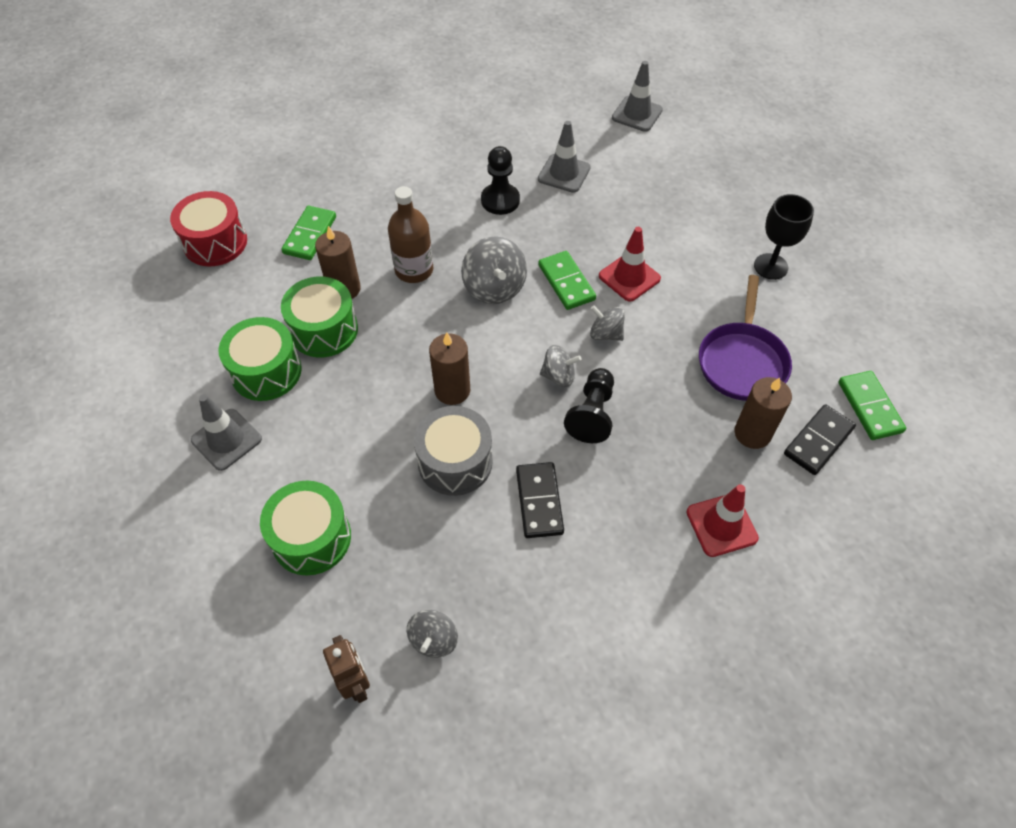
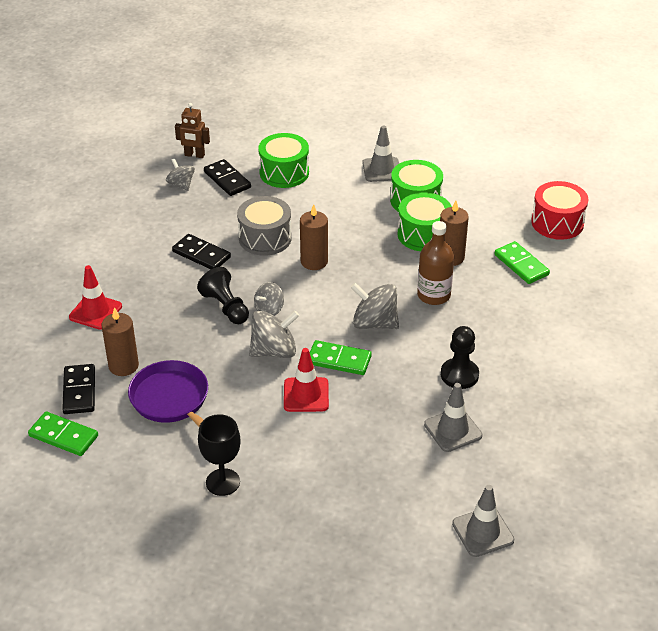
camera: 130 degrees right, 15 degrees down
(378, 591) = (227, 180): none -> black domino
(605, 334) = (274, 351): grey spinning top -> grey spinning top, size x1.60

